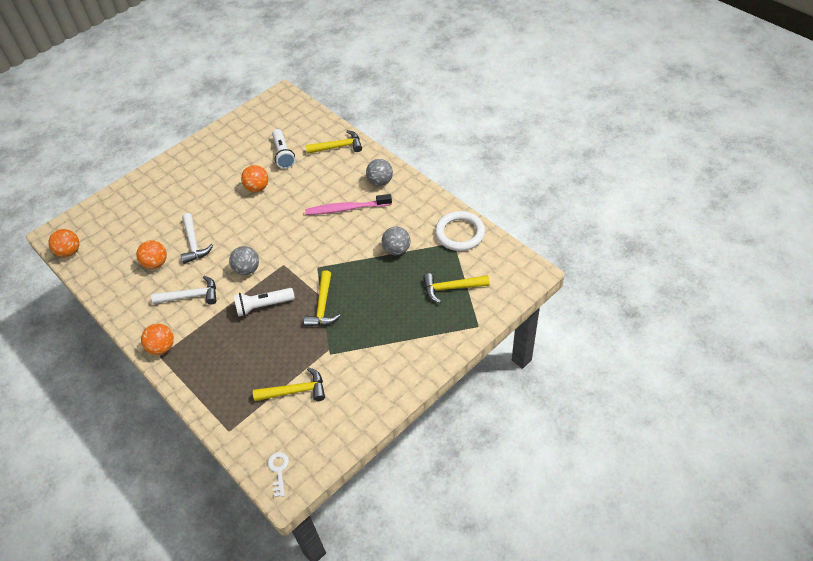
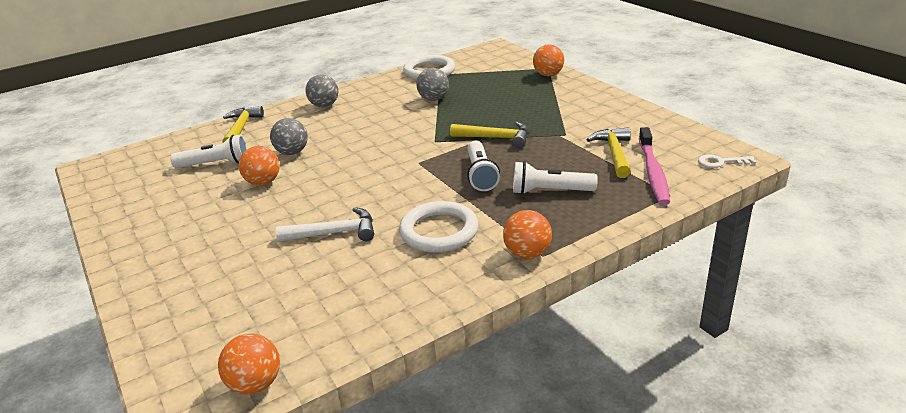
camera: 80 degrees left, 20 degrees down
(156, 263) = (354, 269): orange ball -> orange ball (548, 75)
(191, 296) = (439, 231): white hammer -> white ring
(237, 352) = (550, 191): none -> white flashlight
(247, 269) = (412, 187): grey ball -> grey ball (292, 152)
(346, 208) = (352, 124): pink toothbrush -> pink toothbrush (653, 172)
(451, 288) = (498, 77): yellow hammer -> none

